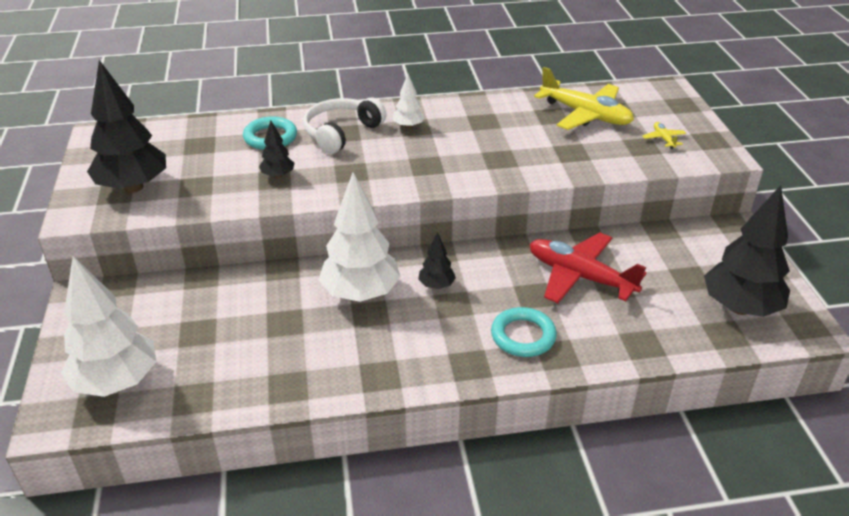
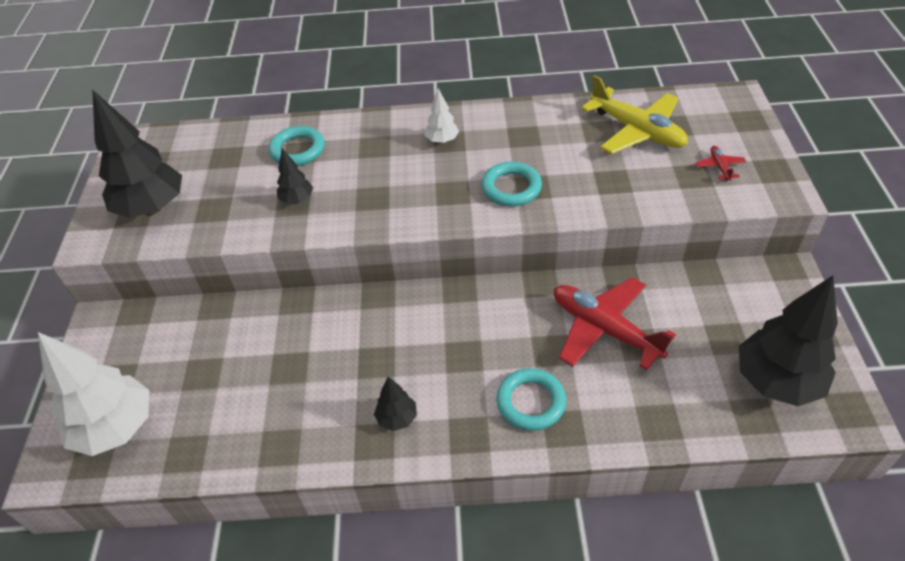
camera: 10 degrees right, 10 degrees up
(341, 133) = (371, 146): white headphones -> none
(360, 293) = (370, 337): white tree -> none
(436, 285) = (450, 331): black tree -> black tree (397, 418)
(480, 160) = (511, 188): none -> turquoise ring
(663, 139) = (719, 167): yellow plane -> red plane

